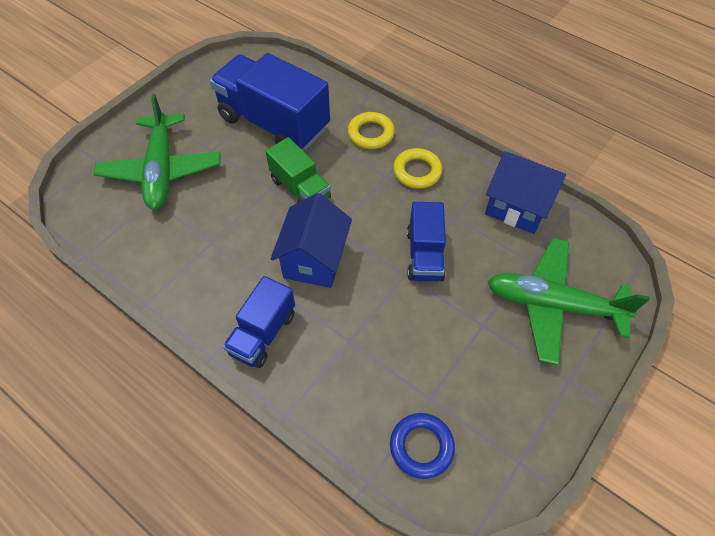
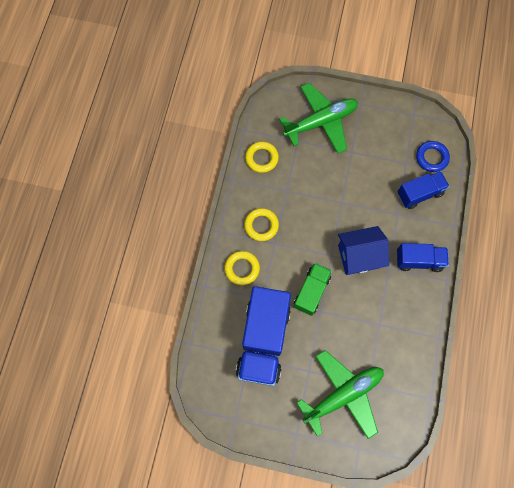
camera: 115 degrees left, 15 degrees up
(425, 255) = (323, 197): blue truck -> blue truck (419, 194)
(517, 207) = (261, 158): blue house -> yellow ring
(553, 305) = (321, 122): green plane -> green plane turned 105 degrees counterclockwise

